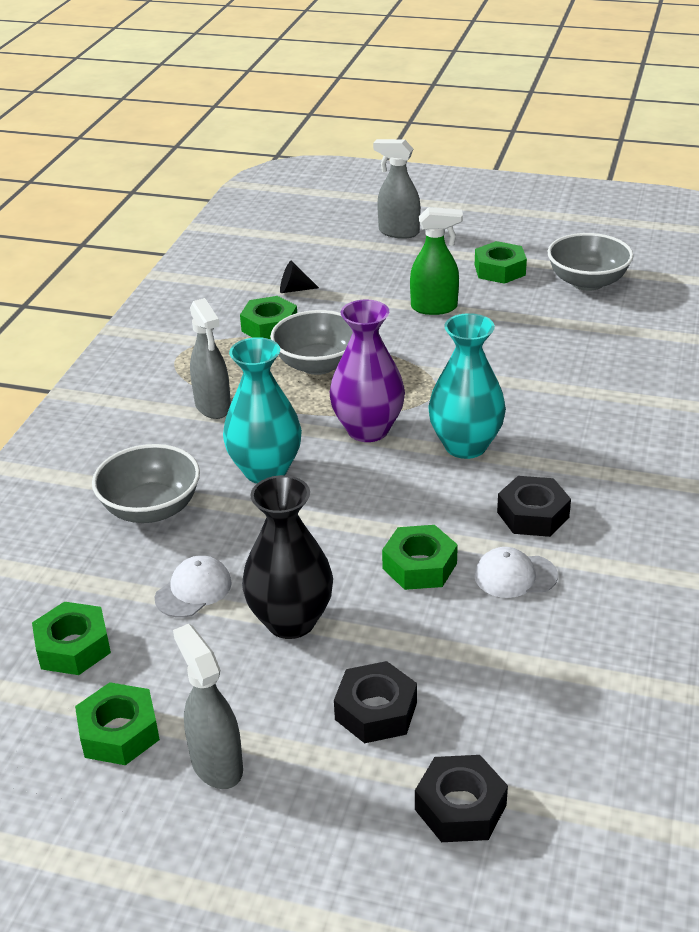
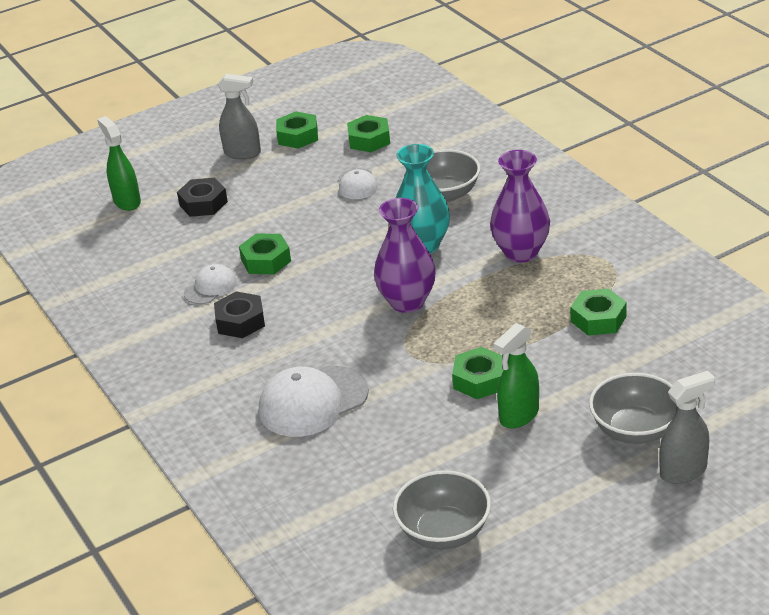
camera: 135 degrees right, 0 degrees up
(213, 407) = (521, 252): grey spray bottle -> purple vase
(291, 621) = (291, 204): black vase -> none
(294, 289) = (644, 357): black cone -> none
(318, 364) = (514, 317): grey bowl -> grey bowl (635, 430)
(460, 807) = (127, 201): black nut -> green spray bottle
(465, 446) = (334, 332): turquoise vase -> none
(499, 270) = (532, 491): green nut -> green nut (479, 380)
(563, 404) = (313, 402): none -> white cap

